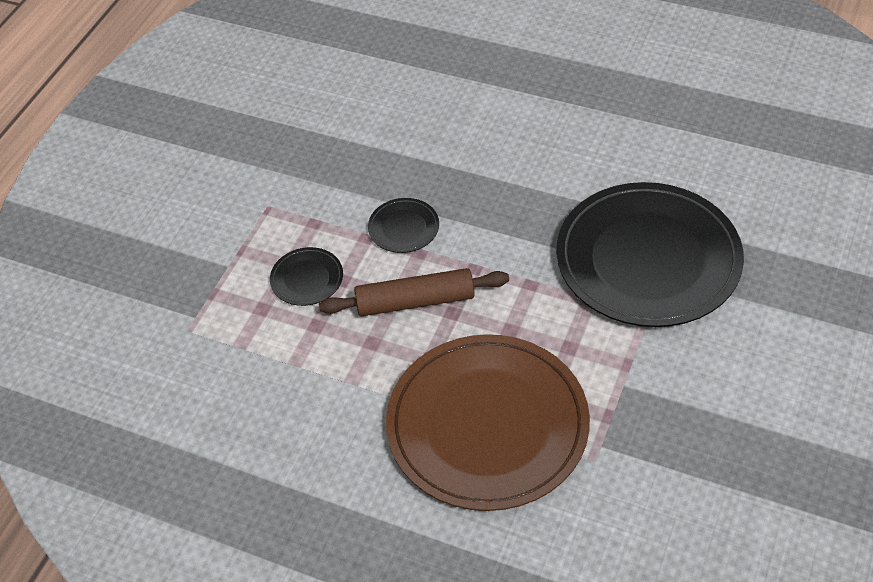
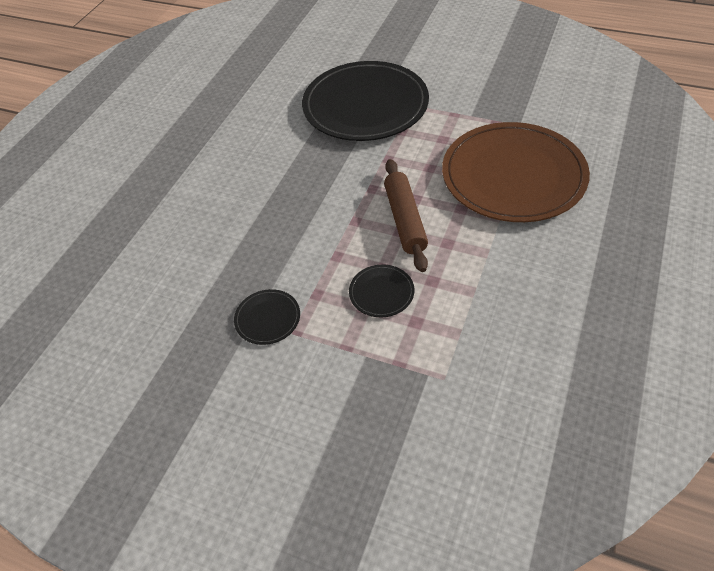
camera: 90 degrees left, 0 degrees up
(403, 227) = (327, 232): black plate -> black plate (267, 318)

